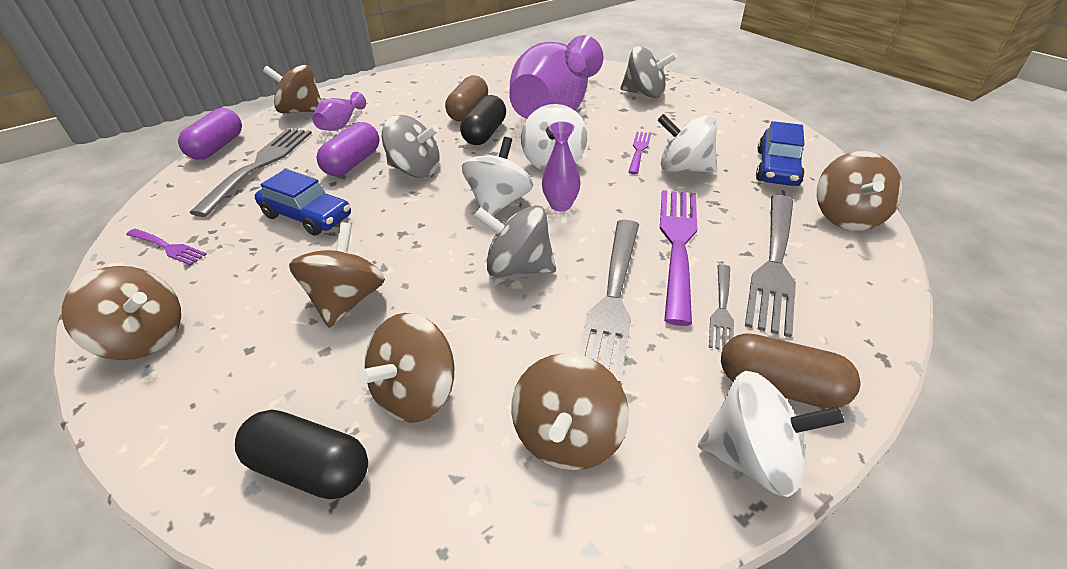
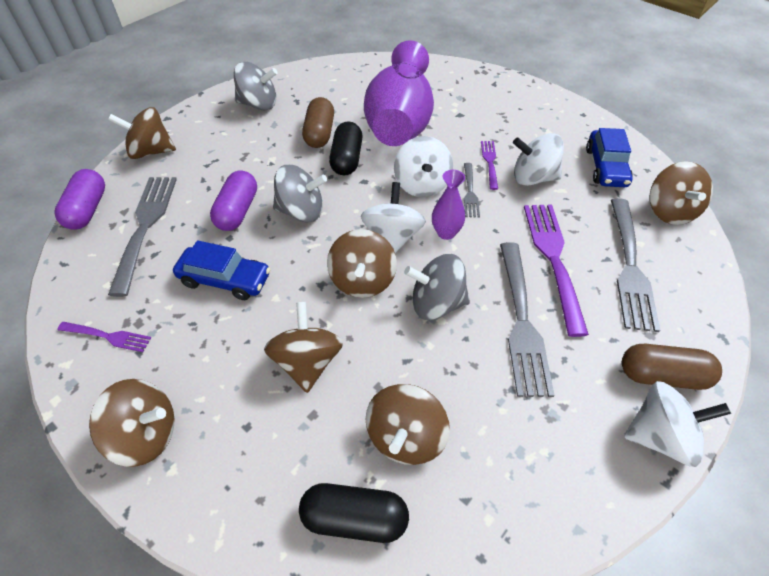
camera: 15 degrees left, 10 degrees up
(341, 124) = (201, 165): purple vase -> none
(568, 437) = (532, 449): brown spinning top -> brown spinning top (362, 281)
(644, 94) = (472, 94): grey spinning top -> grey spinning top (259, 104)
(721, 309) = (604, 315): grey fork -> grey fork (470, 192)

